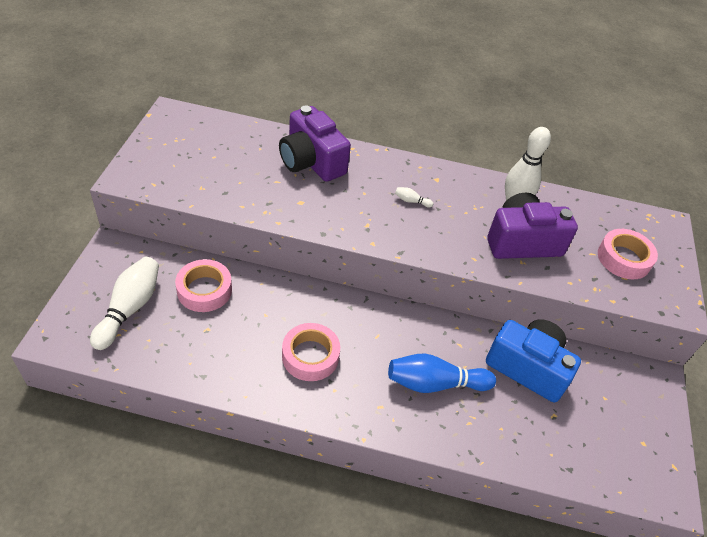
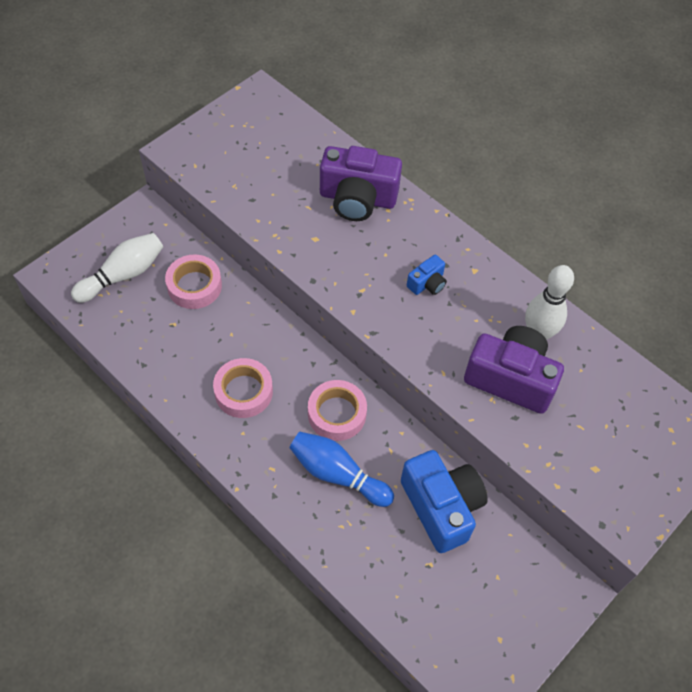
camera: 35 degrees right, 10 degrees up
(311, 161) = (357, 198): purple camera -> purple camera turned 75 degrees counterclockwise
(411, 201) = (427, 283): white bowling pin -> blue camera
(623, 259) = (613, 449): pink tape -> pink tape (337, 414)

